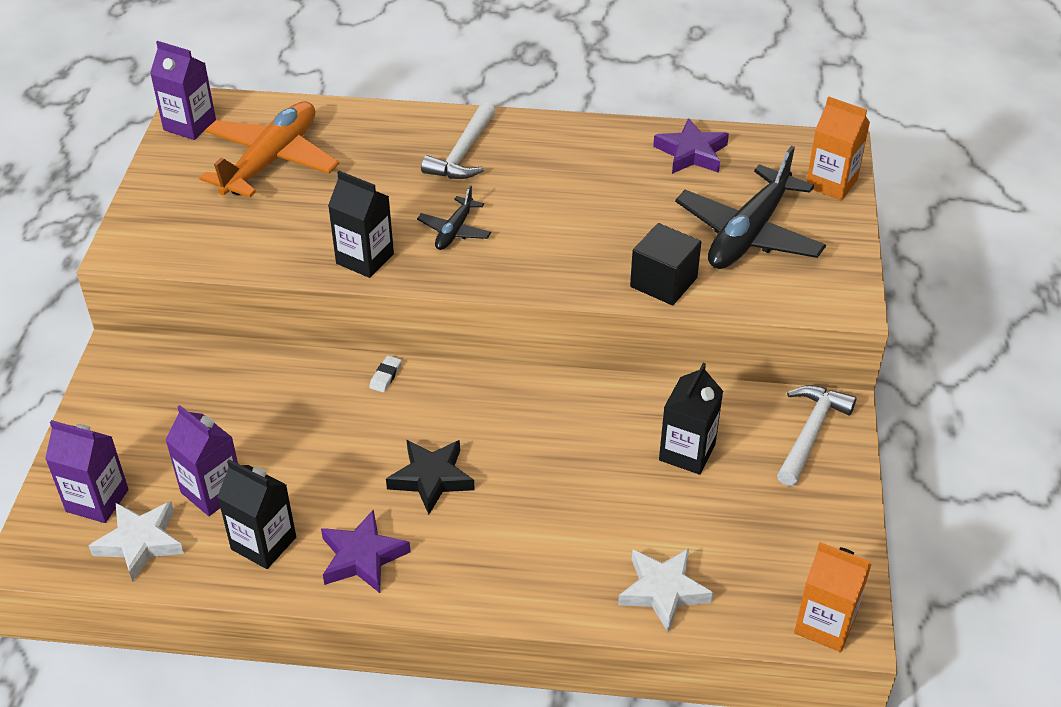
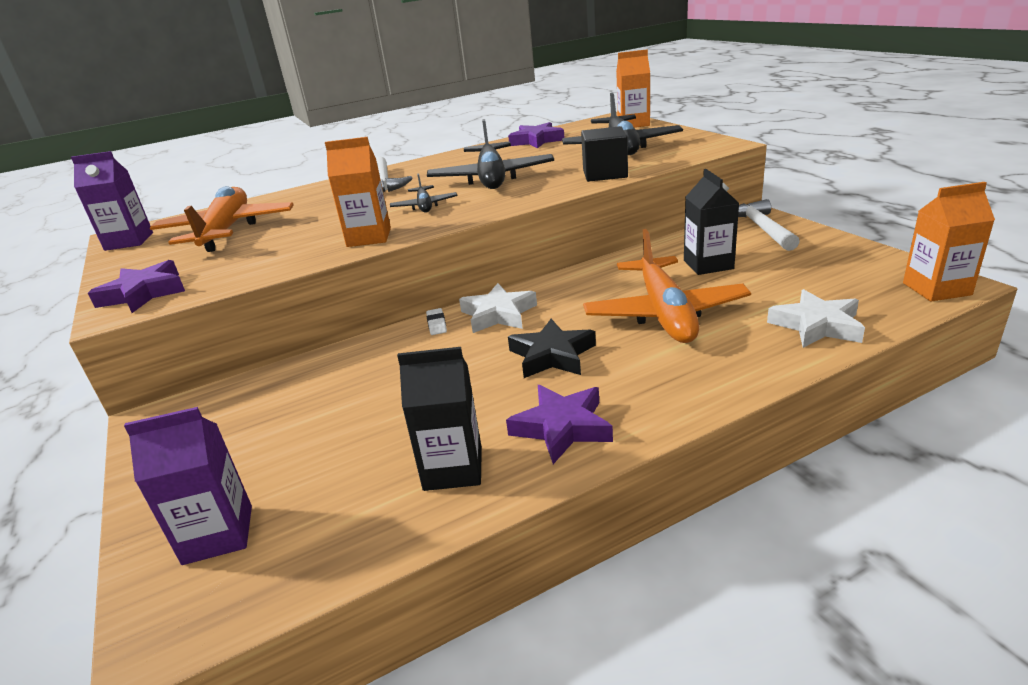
camera: 30 degrees left, 15 degrees down
(140, 542) = (308, 541): white star -> white star (498, 314)
(154, 234) = (144, 293): none -> purple star
(212, 491) = (353, 460): purple carton -> none
(365, 259) = (369, 237): black carton -> orange carton
(561, 214) = (491, 178): none -> black plane
(569, 491) = (665, 313): none -> orange plane

